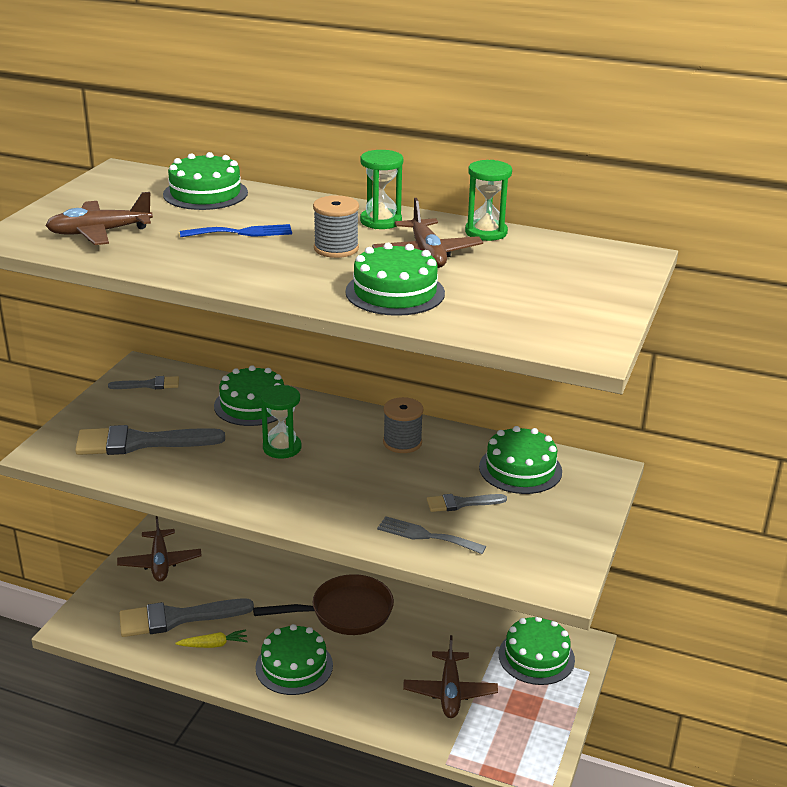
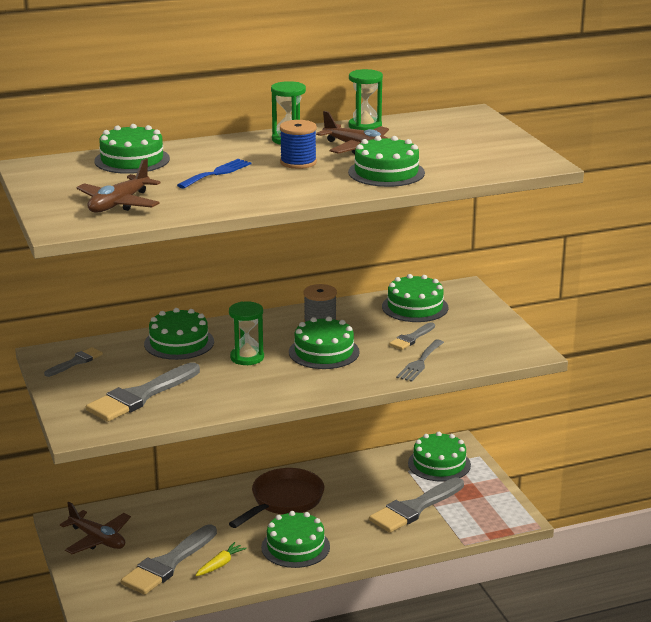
camera: 40 degrees left, 5 degrees down
(336, 248) = (298, 162): grey spool -> blue spool
(356, 476) = (324, 352): none -> green cake
(426, 536) = (420, 362): grey fork -> grey fork turned 45 degrees counterclockwise
(450, 692) = (414, 508): brown plane -> grey brush

